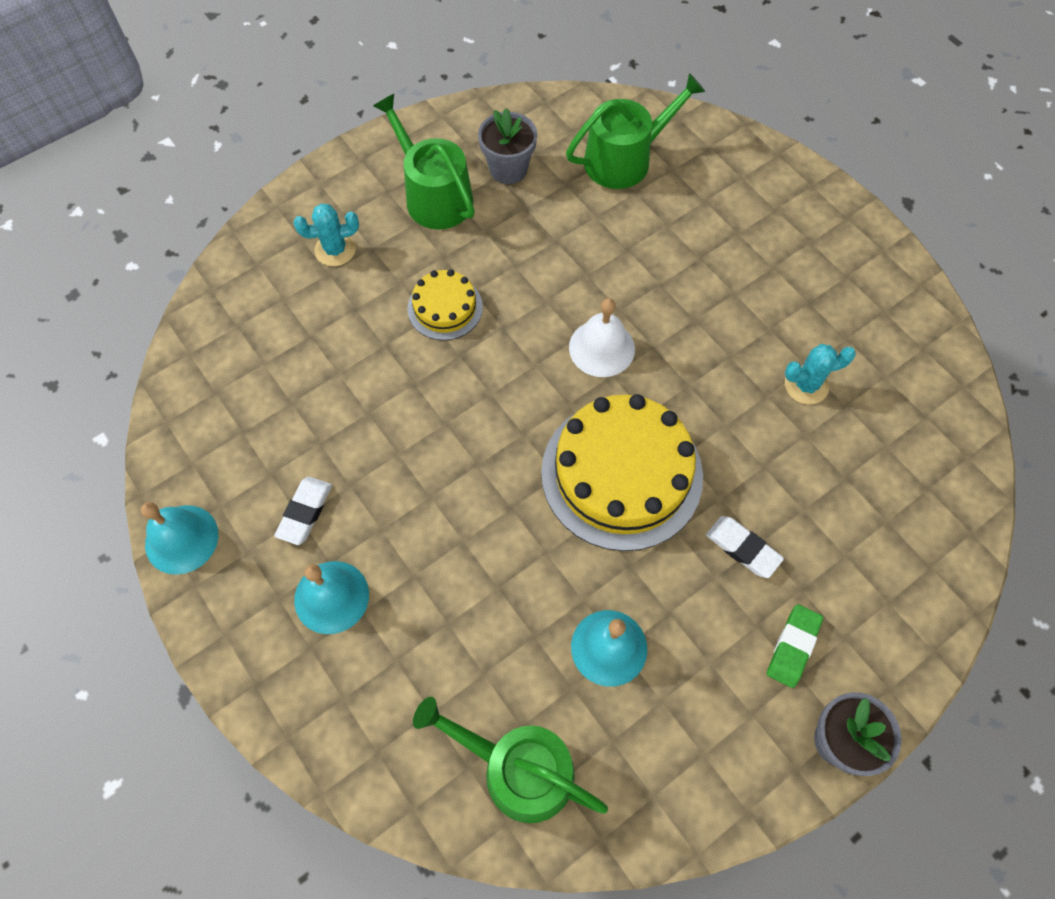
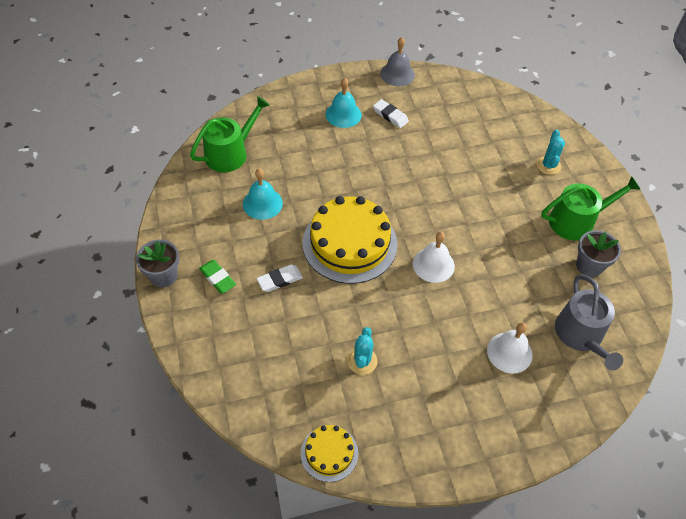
camera: 110 degrees right, 10 degrees down
(181, 539) = (397, 74): turquoise bell -> grey bell
(445, 308) = (490, 201): yellow cake -> yellow cake (329, 453)
(624, 159) = (581, 335): green watering can -> grey watering can
(693, 226) = (509, 352): none -> white bell

